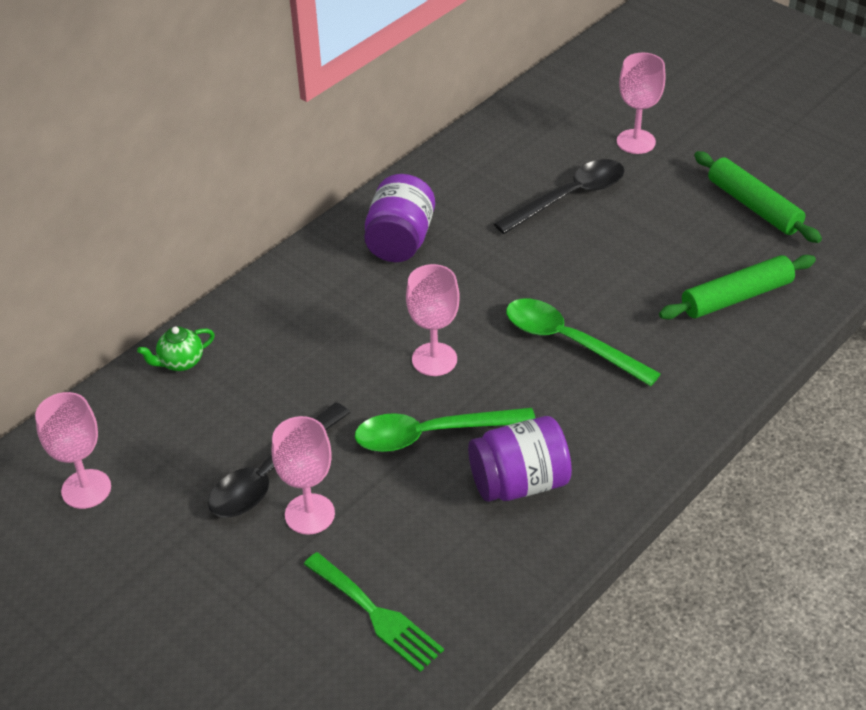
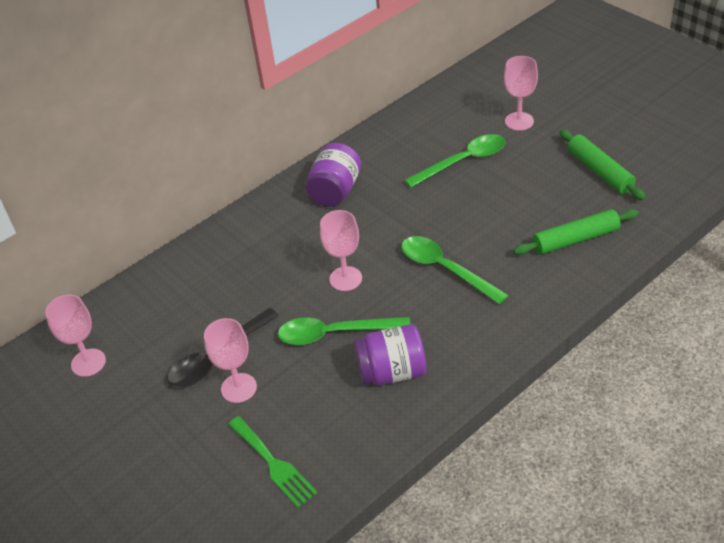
camera: 10 degrees right, 0 degrees up
(180, 362) = (167, 274): green teapot -> none
(569, 197) = (463, 161): black spoon -> green spoon

